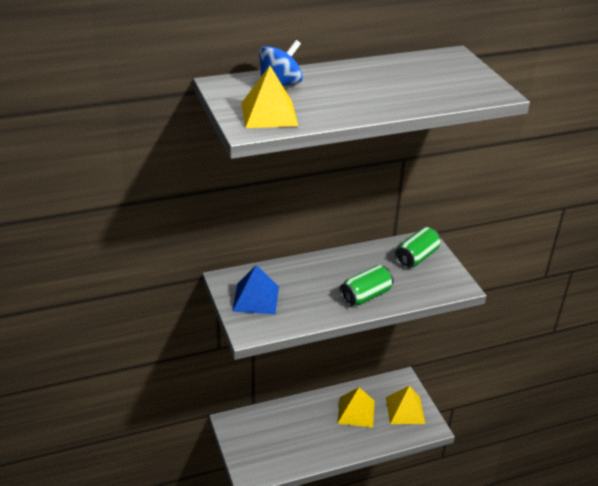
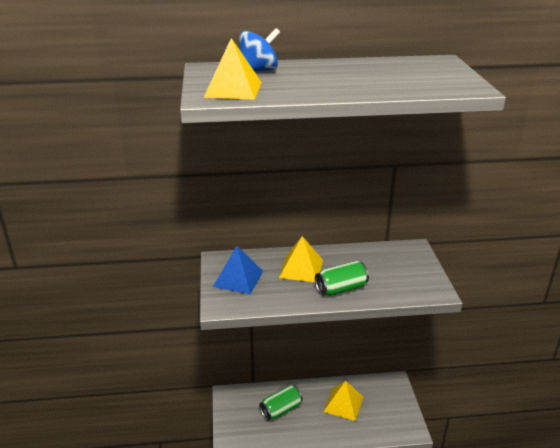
camera: 15 degrees right, 5 degrees down
(405, 410) = (390, 410): yellow pyramid -> yellow pyramid (301, 268)
(416, 257) = (401, 261): green can -> green can (281, 409)

